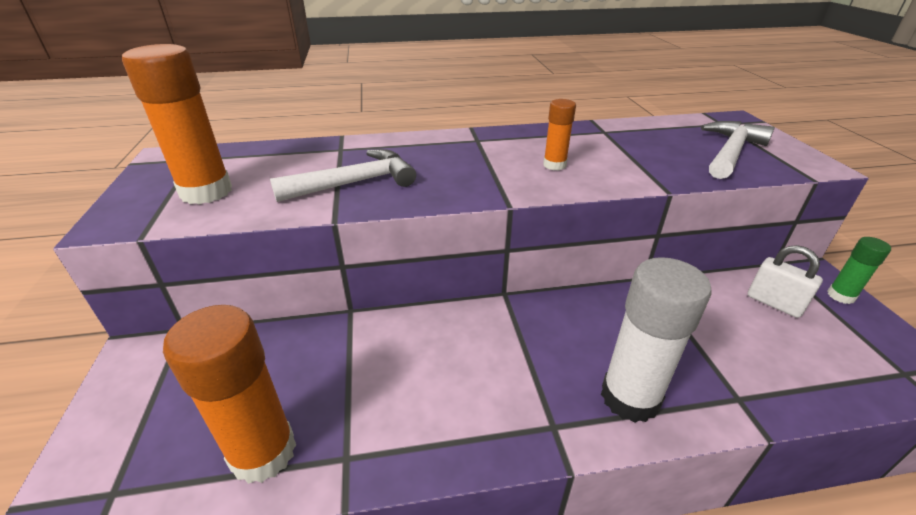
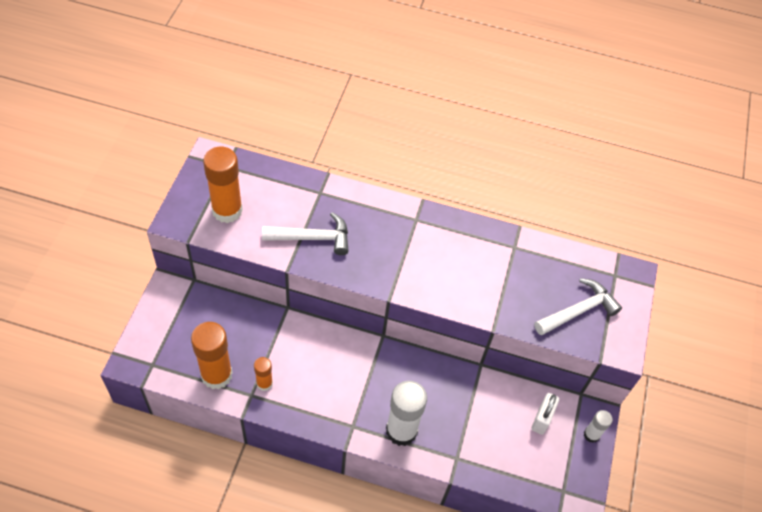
camera: 20 degrees right, 20 degrees up
(554, 165) = (445, 272): orange glue stick -> orange glue stick (264, 383)
(774, 303) = (542, 419): white padlock -> white padlock turned 45 degrees clockwise
(841, 296) = (591, 435): green glue stick -> white glue stick

